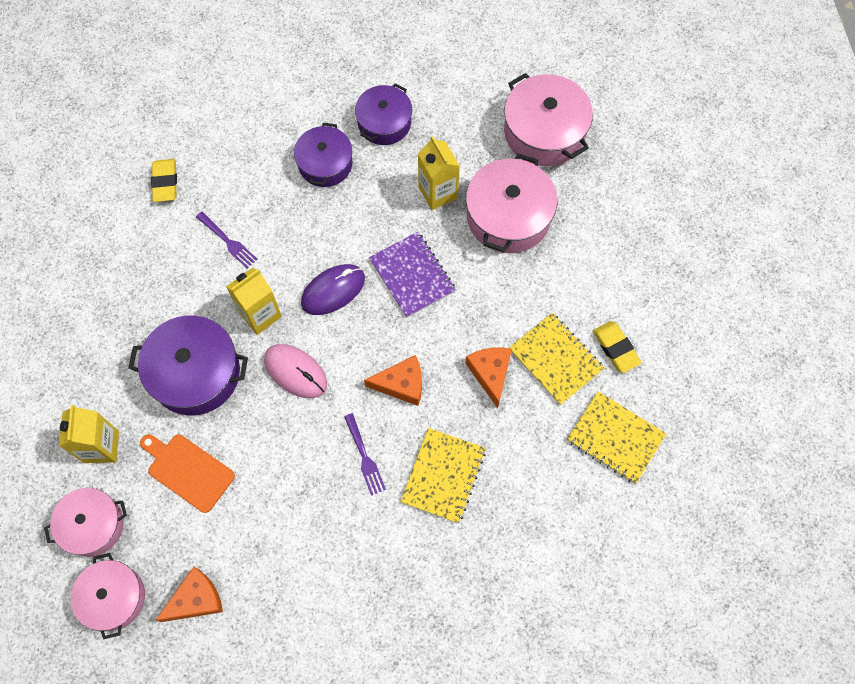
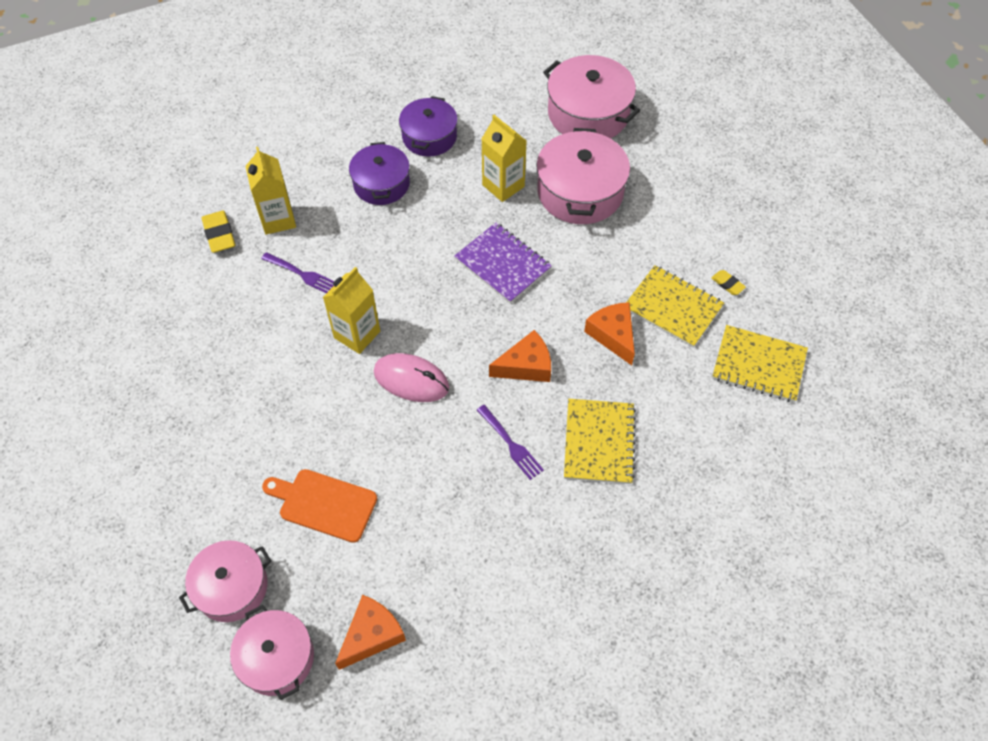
camera: 15 degrees left, 10 degrees down
(101, 447) = (219, 503): yellow carton -> yellow carton (278, 219)
(195, 373) = (304, 406): purple pot -> none
(333, 291) = (426, 295): purple mouse -> none
(615, 348) = (727, 284): yellow eraser -> yellow eraser, size x0.58

